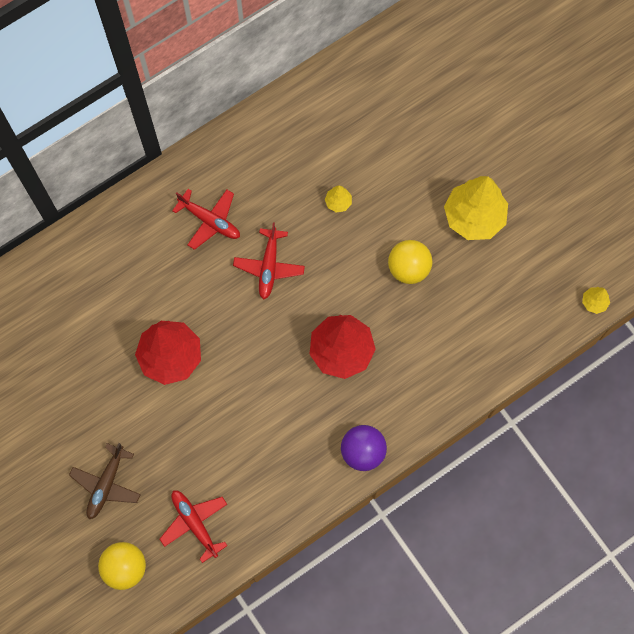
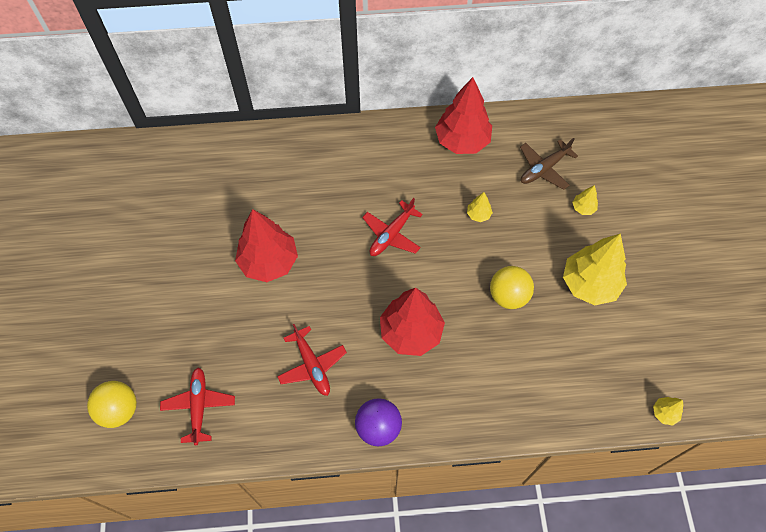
camera: 30 degrees right, 10 degrees down
(106, 484) = (151, 333): brown plane -> brown plane (543, 169)
(210, 221) = (366, 177): red plane -> red plane (312, 365)
(280, 133) = (462, 141): none -> red tree
(430, 143) = (583, 208): none -> yellow tree

